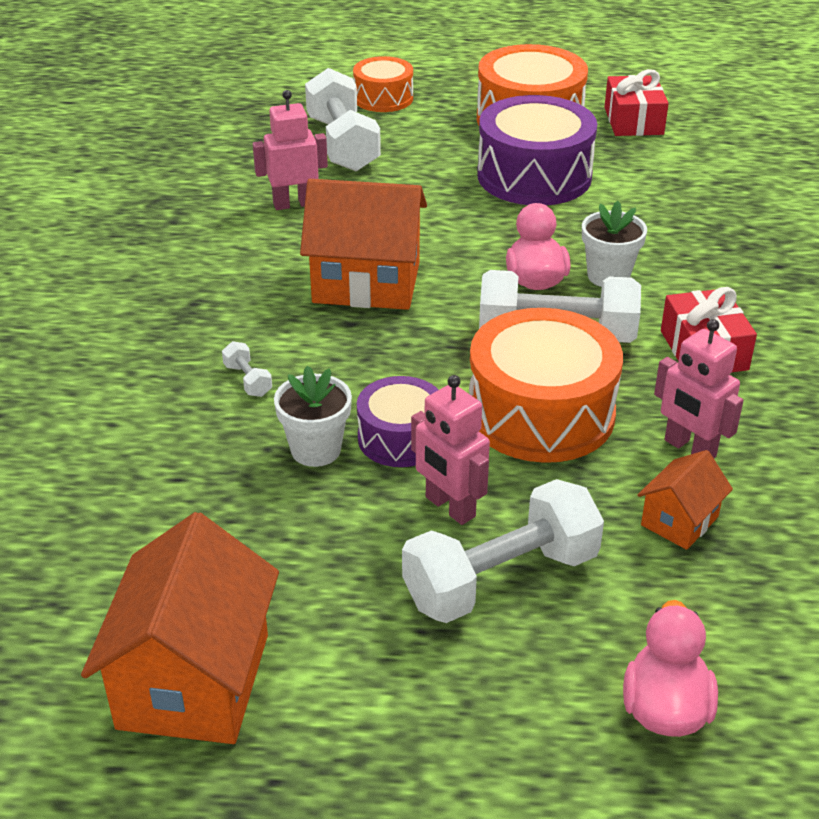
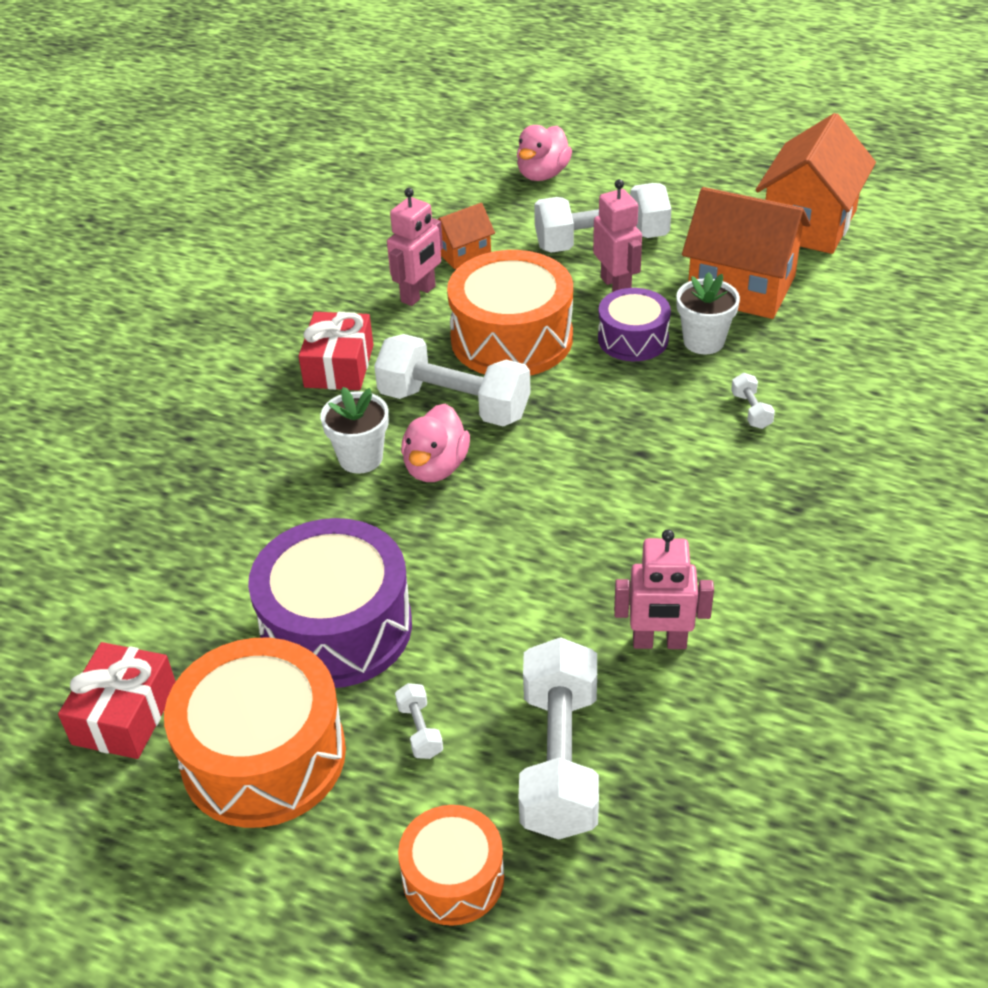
camera: 160 degrees left, 5 degrees up
(366, 283) = (609, 498): orange house -> orange house (741, 287)
(440, 142) = (420, 730): none -> white dumbbell
(689, 449) = (418, 294): pink robot -> pink robot turned 60 degrees clockwise

